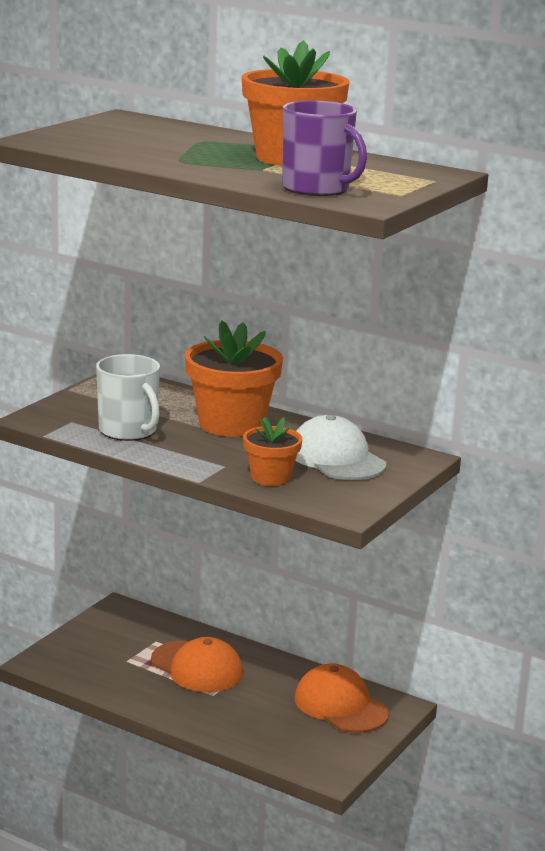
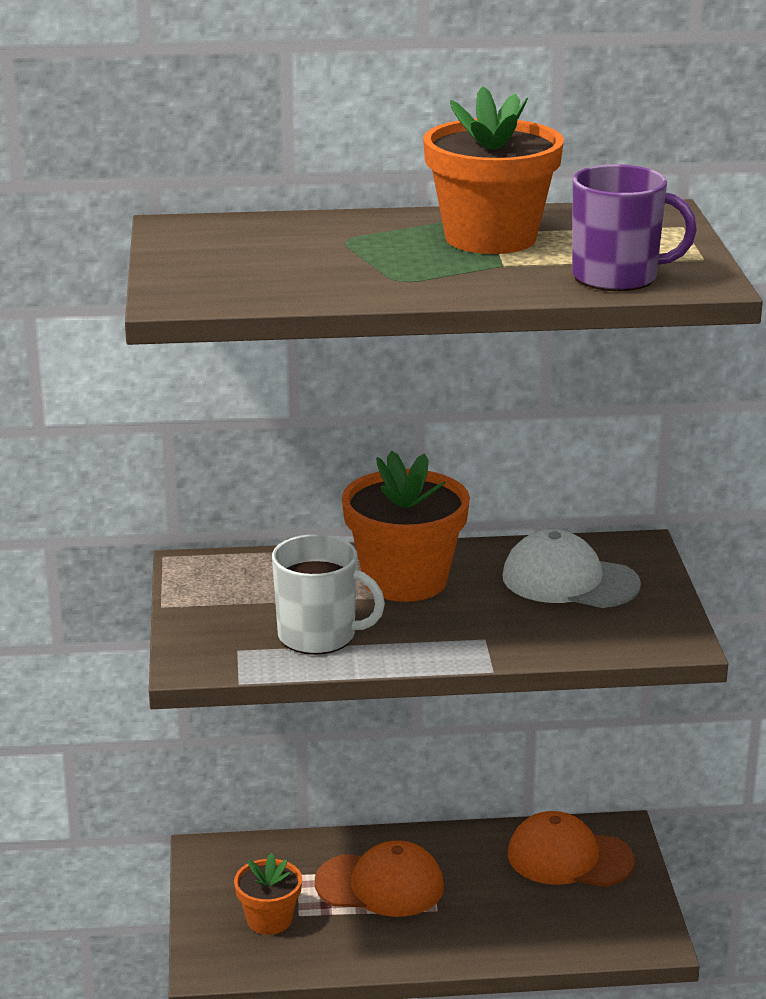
camera: 35 degrees left, 5 degrees up
(270, 477) = (550, 633): orange flower pot -> orange flower pot (269, 920)

